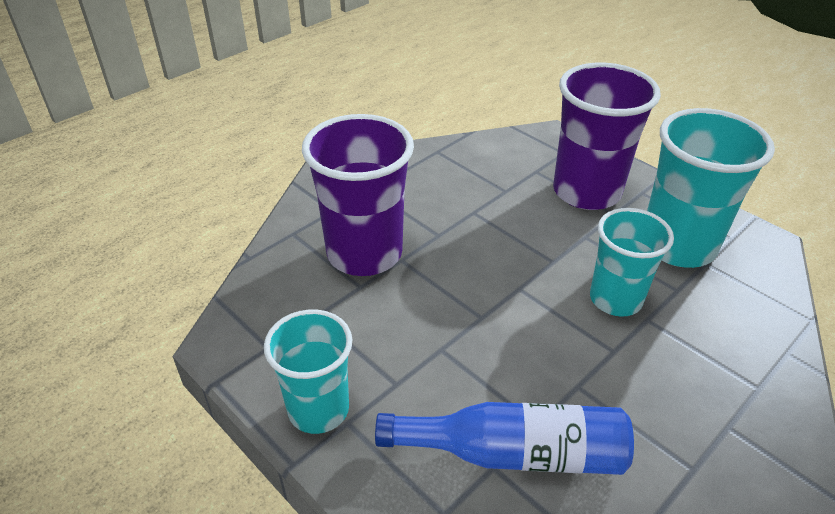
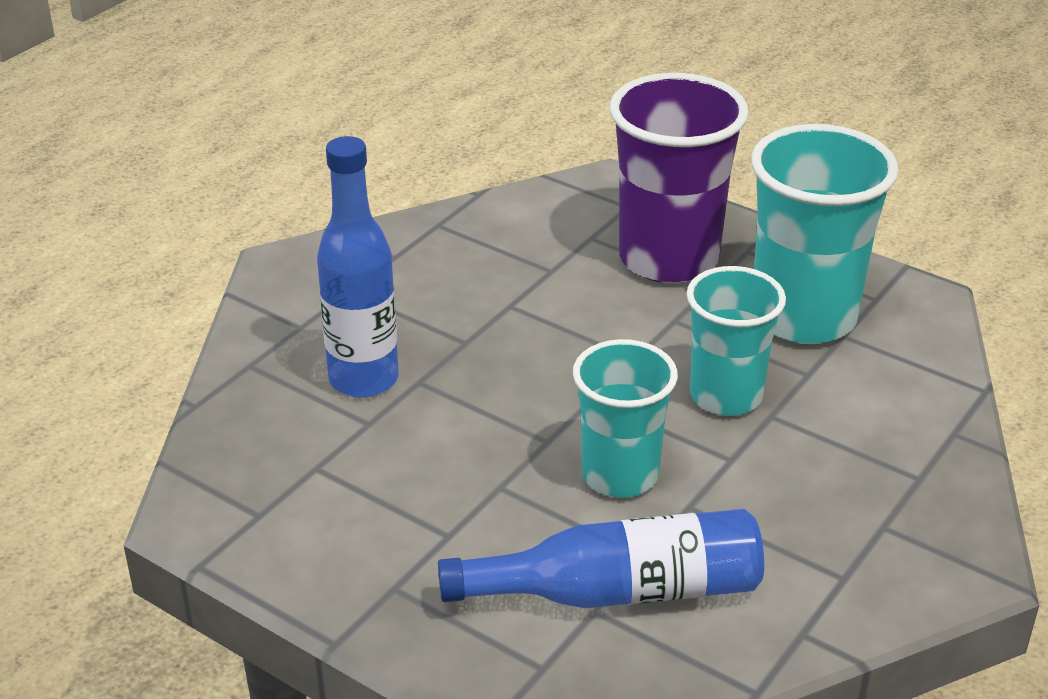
camera: 10 degrees left, 5 degrees down
(318, 409) = (351, 578): turquoise cup -> turquoise cup (620, 475)
(364, 253) = (363, 379): purple cup -> blue bottle

